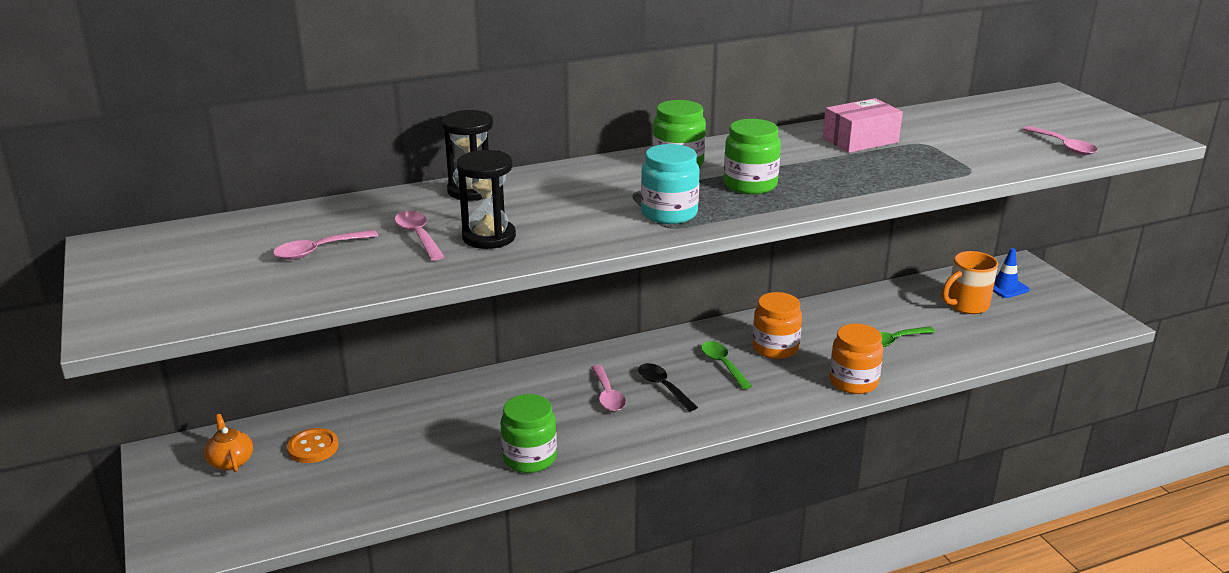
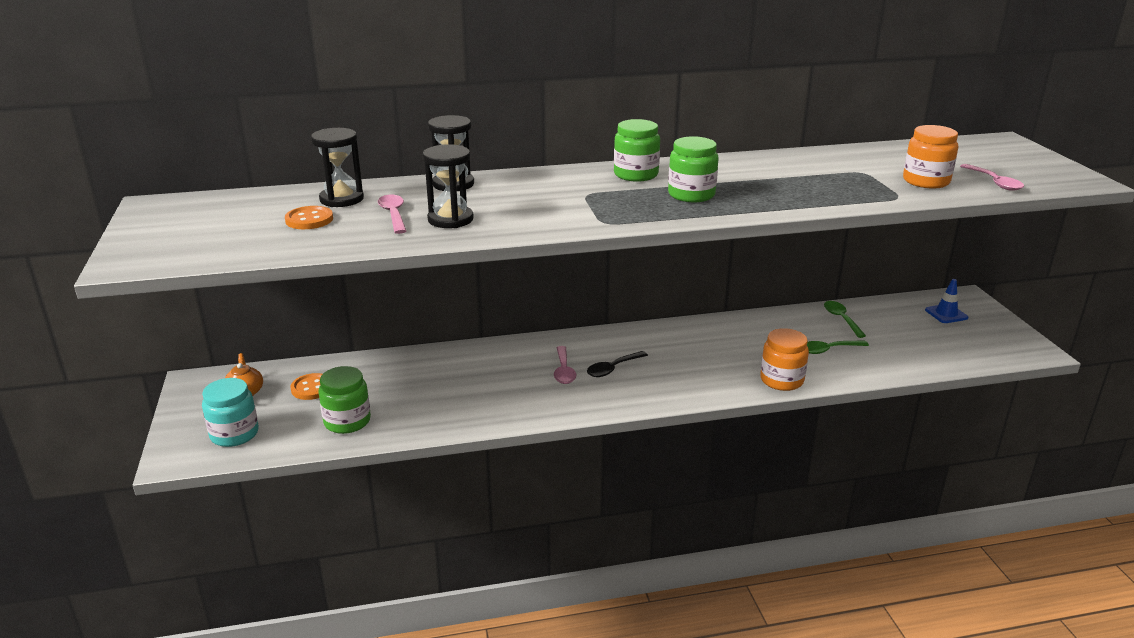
camera: 10 degrees right, 0 degrees up
(318, 251) = (309, 220): pink spoon -> orange button
(346, 220) = (341, 199): none -> black hourglass
(529, 458) = (482, 414): green jar -> green jar (347, 421)
(663, 387) = (613, 369): black spoon -> black spoon turned 105 degrees counterclockwise
(669, 213) = (610, 212): turquoise jar -> turquoise jar (234, 434)
(722, 365) = (670, 355): green spoon -> green spoon (841, 319)
(775, 348) = (720, 346): orange jar -> orange jar (926, 181)
(860, 140) = (805, 166): pink box -> none
(966, 305) = (904, 326): orange mug -> none

